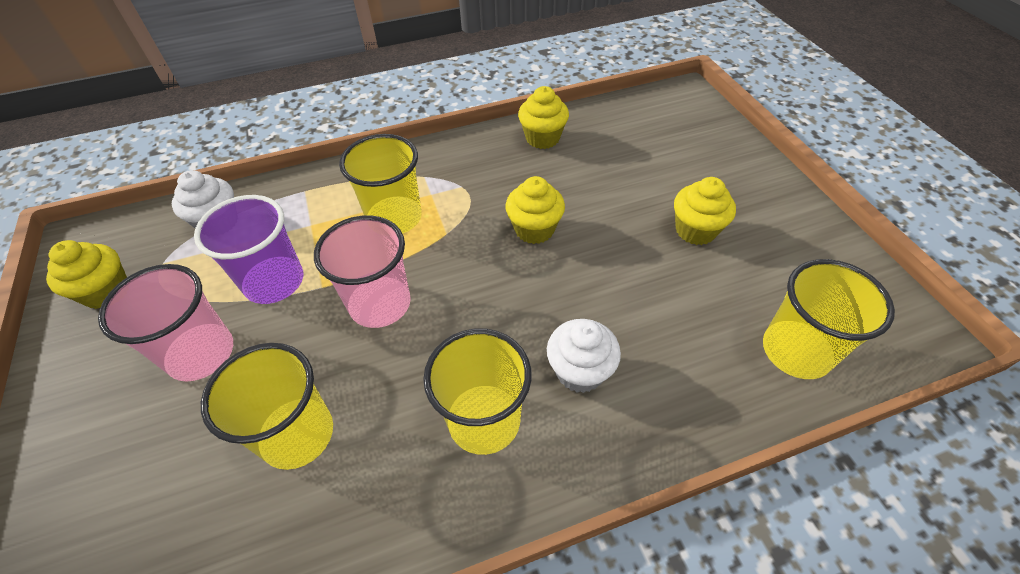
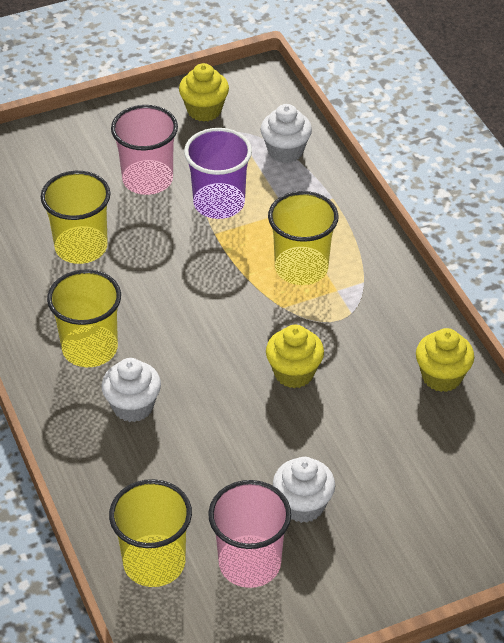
camera: 85 degrees right, 5 degrees down
(380, 304) = (198, 273): pink cup -> pink cup (249, 563)
(695, 230) = (303, 505): yellow cupcake -> white cupcake

